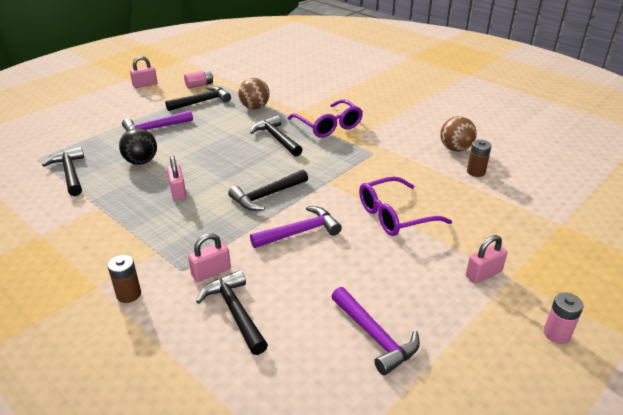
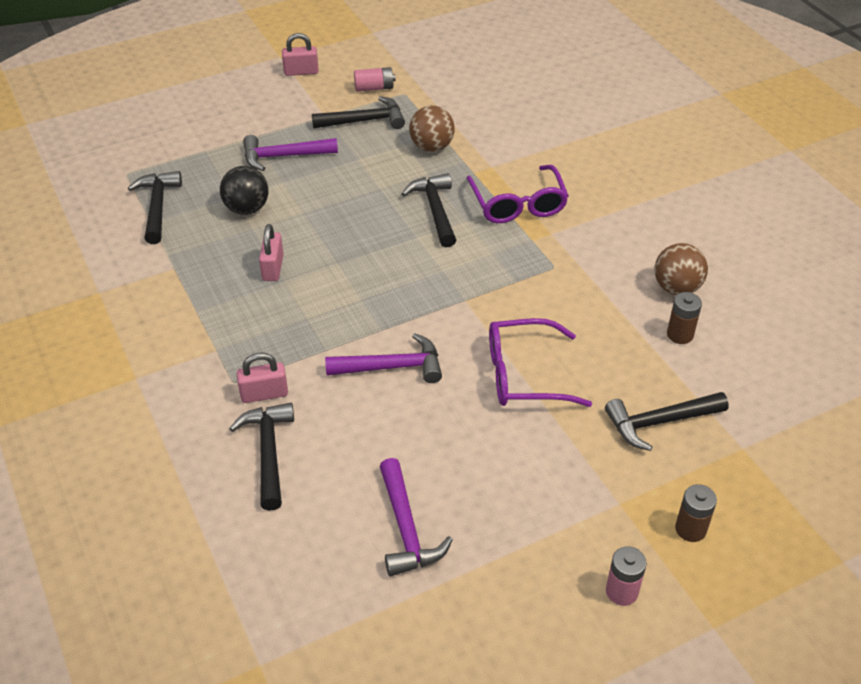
camera: 20 degrees right, 10 degrees up
(129, 294) = (165, 397): brown battery -> brown battery (690, 529)
(267, 196) = (378, 302): black hammer -> black hammer (659, 422)
(483, 274) = (585, 489): pink padlock -> none

